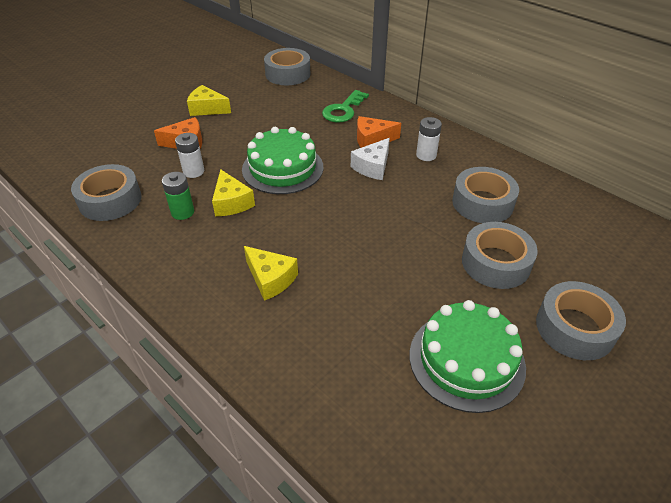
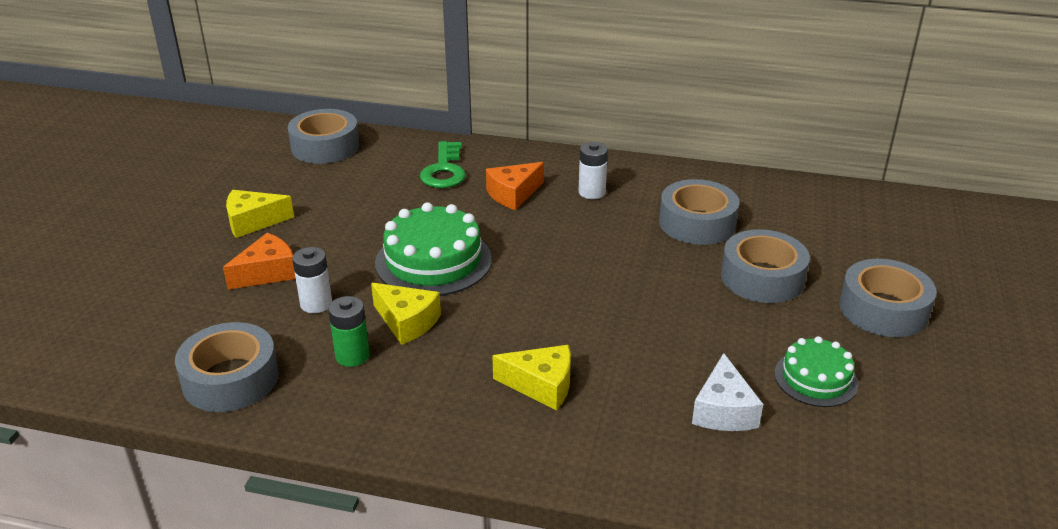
camera: 30 degrees left, 10 degrees down
(373, 167) = (543, 224): white cheese -> white cheese (723, 410)
(466, 360) = (815, 378): green cake -> green cake, size x0.60

